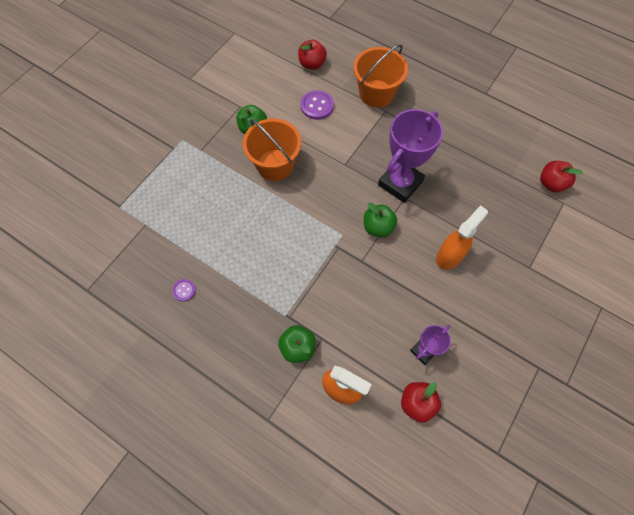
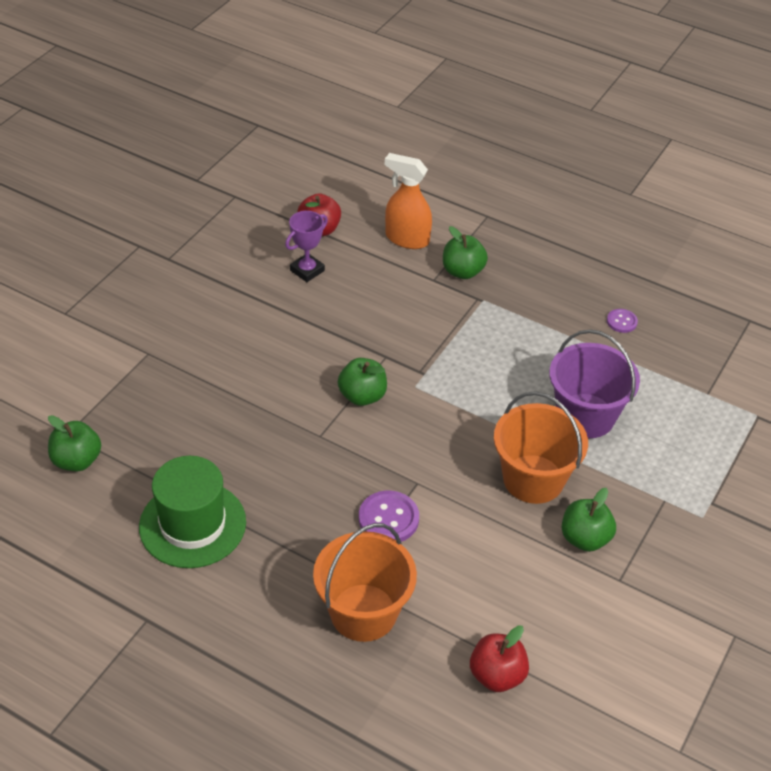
camera: 175 degrees right, 20 degrees down
(232, 208) = (585, 416): none -> purple bucket
(317, 106) = (475, 584): purple button -> purple button (388, 519)
(400, 183) = (325, 456): purple trophy -> none
(450, 255) = (259, 364): orange spray bottle -> none
(472, 142) = (192, 524): none -> green hat
(551, 183) = (77, 460): red apple -> green apple

